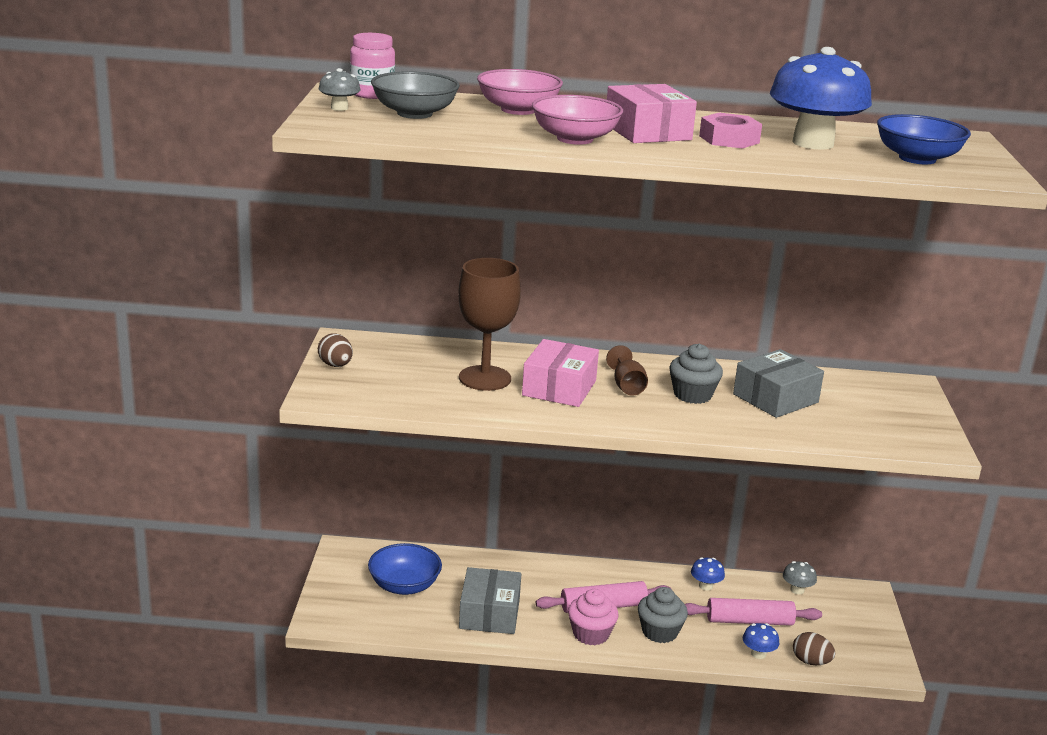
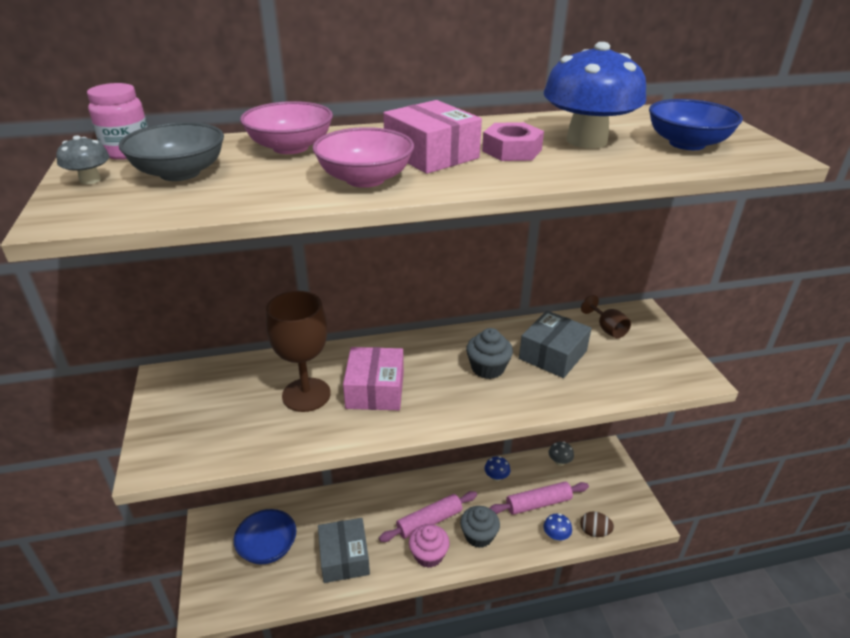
camera: 15 degrees left, 10 degrees up
(335, 365) = (161, 414): brown egg -> none
(627, 386) = (431, 372): brown goblet -> brown goblet (607, 329)

